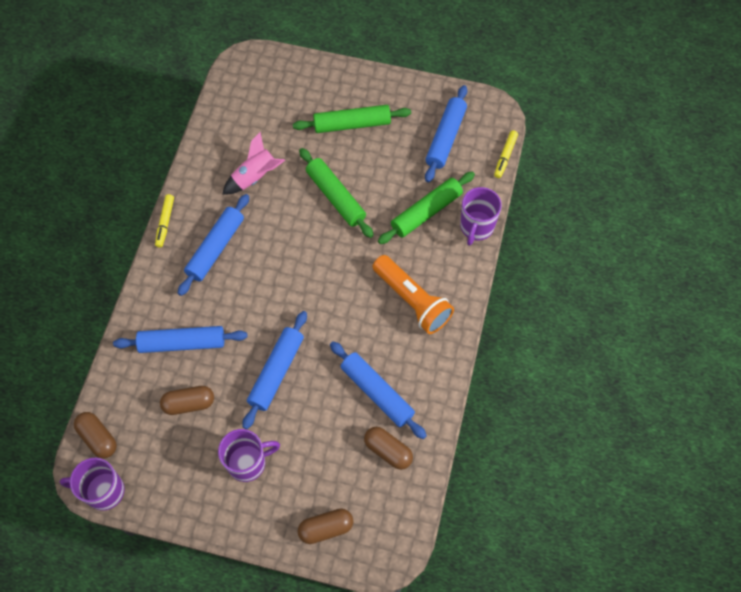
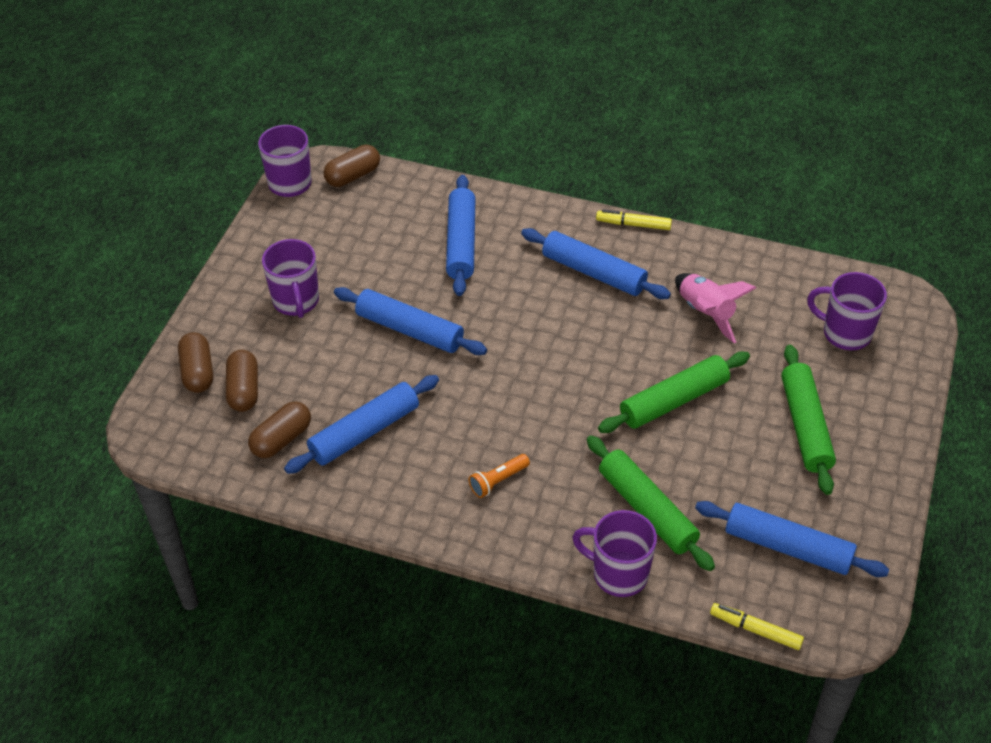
camera: 95 degrees right, 15 degrees down
(189, 404) = (381, 249): brown capsule -> brown capsule (244, 390)
(272, 98) = (845, 333): none -> purple mug
(412, 301) = (498, 481): orange flashlight -> orange flashlight, size x0.47

